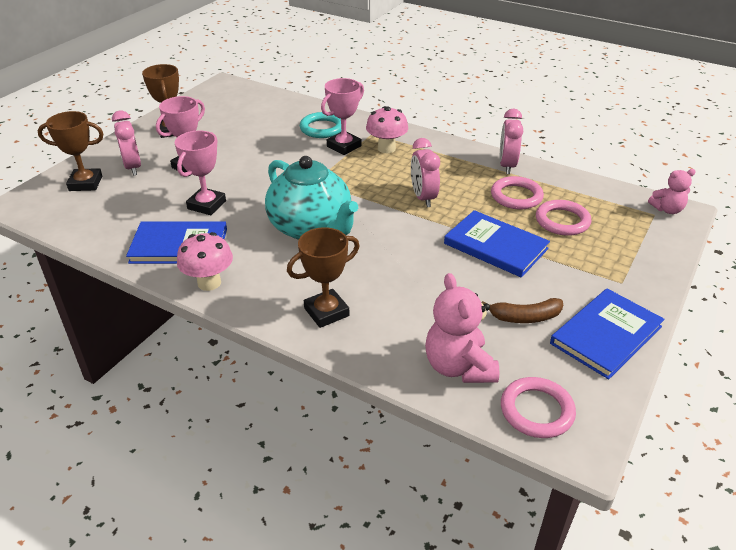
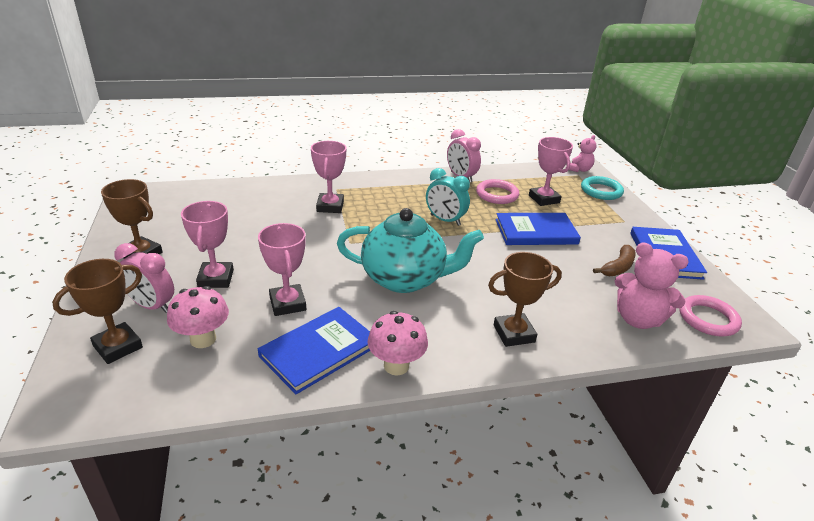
camera: 45 degrees left, 5 degrees down
(322, 128) = (290, 199): turquoise ring -> turquoise ring (601, 191)
(326, 312) = (514, 333): brown trophy -> brown trophy turned 60 degrees clockwise
(386, 148) = (365, 196): pink mushroom -> pink mushroom (203, 339)
(423, 198) = (445, 220): pink clock -> turquoise clock
(562, 221) = (544, 199): pink ring -> pink trophy

